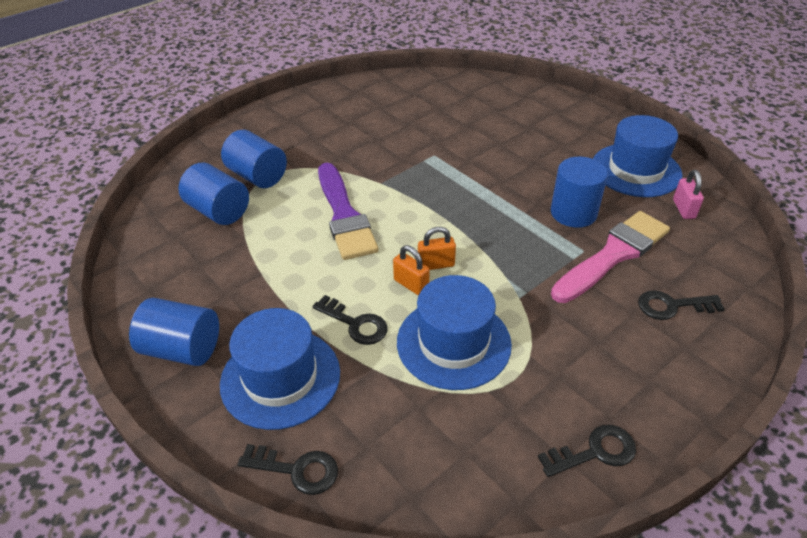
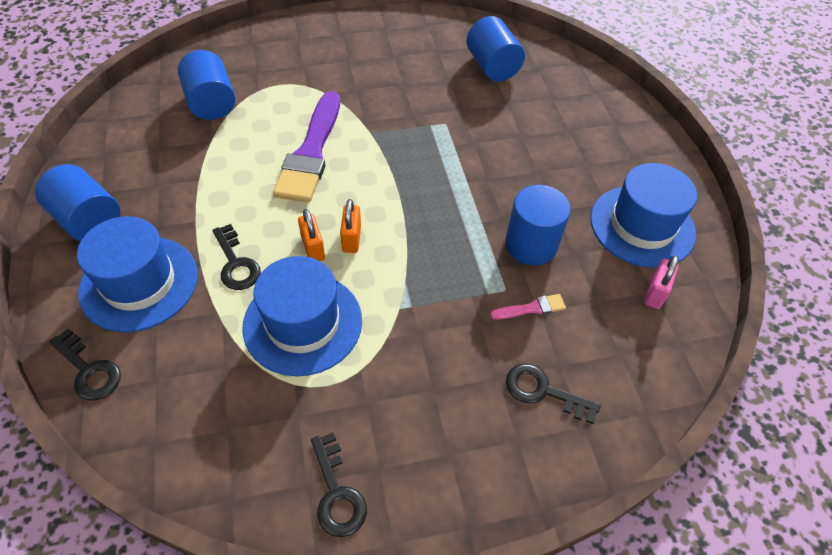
camera: 25 degrees right, 10 degrees up
(257, 176) = (269, 81): blue cylinder -> blue cylinder (492, 67)
(436, 264) = (351, 239): orange padlock -> orange padlock turned 75 degrees clockwise
(595, 452) = (337, 493): black key -> black key turned 60 degrees clockwise
(613, 255) = (531, 308): pink brush -> pink brush, size x0.41

